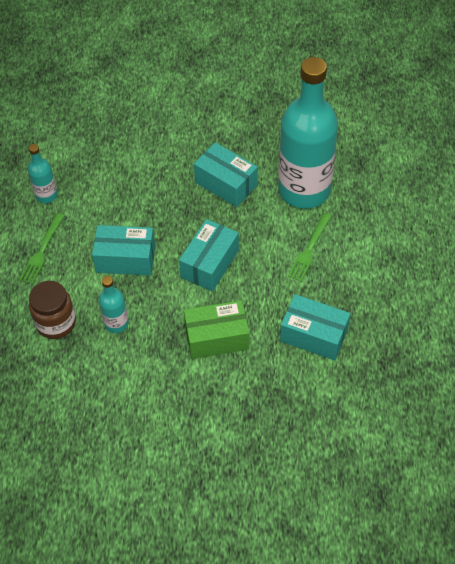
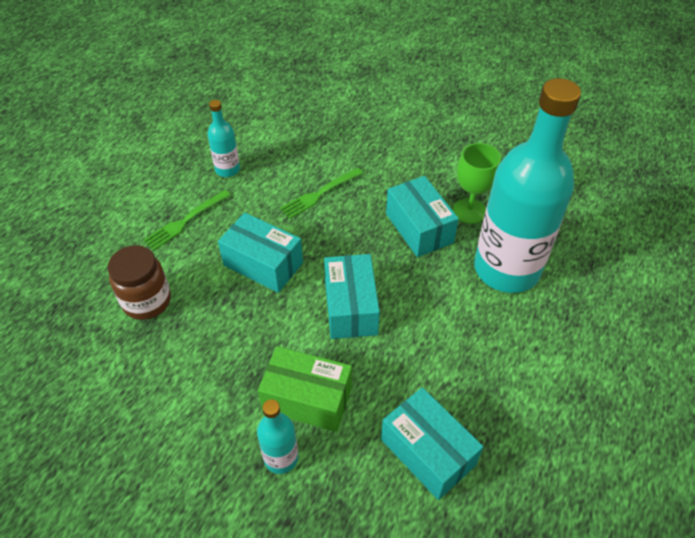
camera: 25 degrees right, 5 degrees down
(116, 323) = (207, 330): turquoise bottle -> turquoise bottle (281, 458)
(210, 264) = (350, 307): turquoise box -> turquoise box turned 60 degrees counterclockwise
(256, 155) = (469, 211): none -> green goblet
(309, 250) = (477, 340): green fork -> green fork (319, 194)

